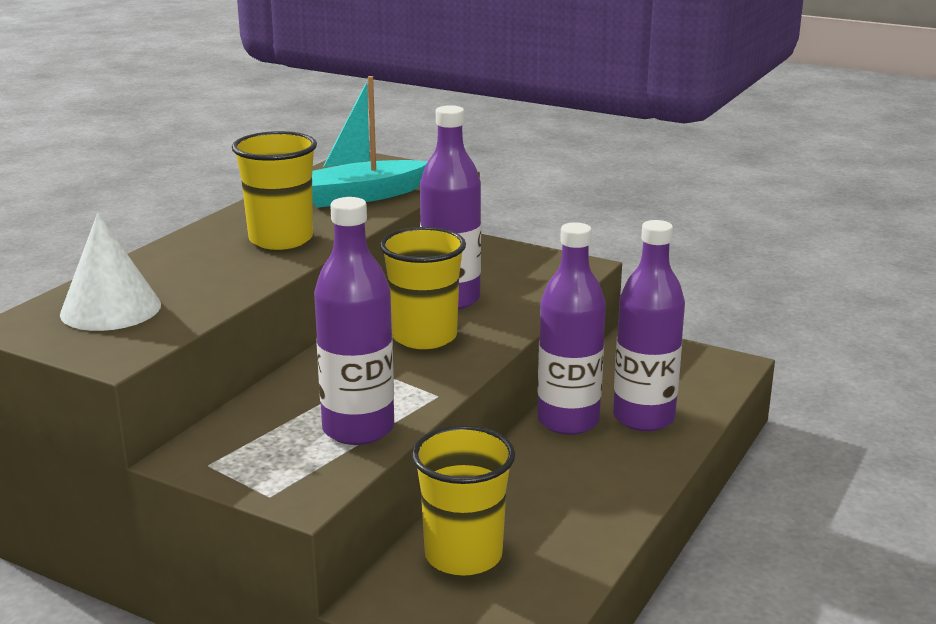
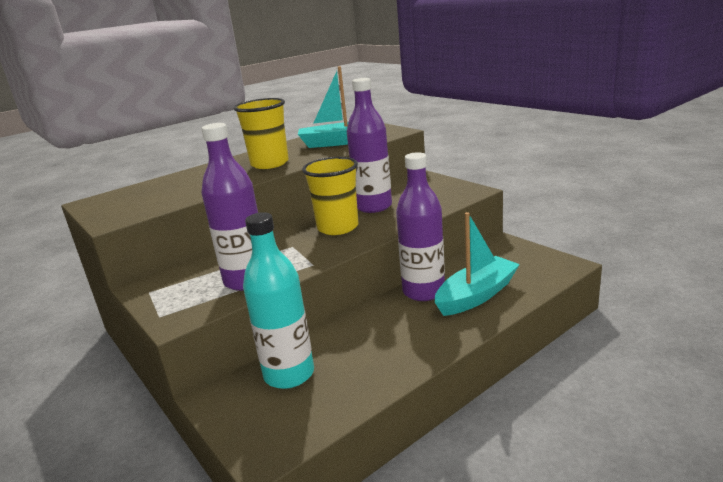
camera: 25 degrees right, 0 degrees up
(110, 309) = (142, 196): white cone -> none
(463, 555) = (289, 374): yellow cup -> turquoise bottle
(643, 418) = (476, 295): purple bottle -> turquoise boat

